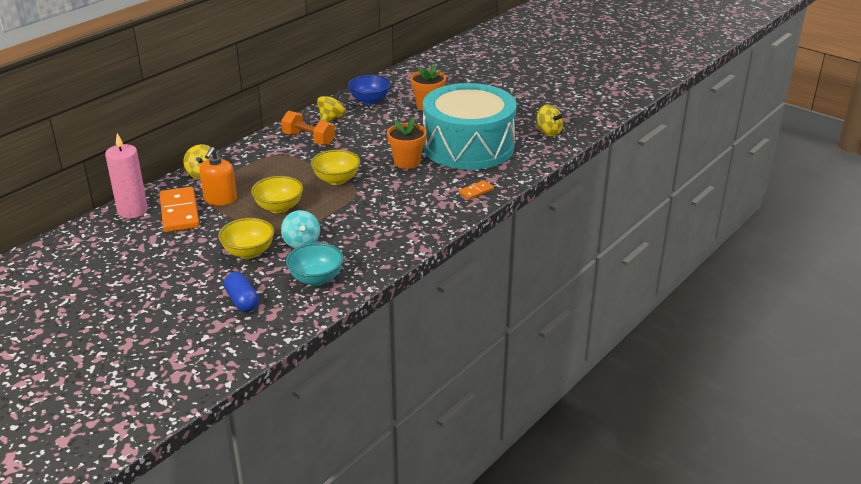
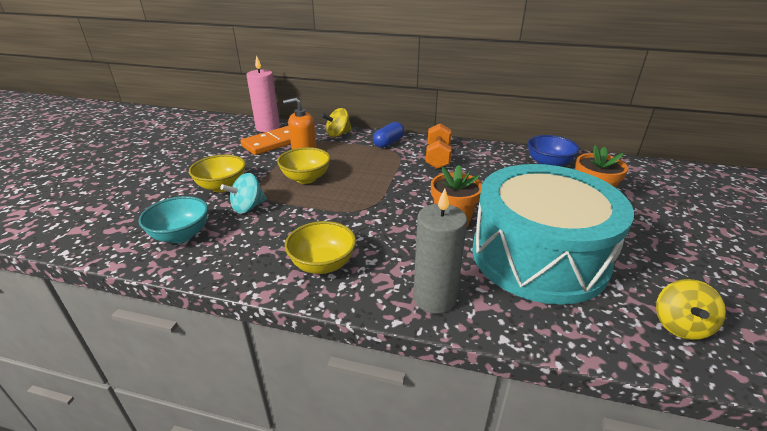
camera: 65 degrees right, 0 degrees up
(242, 301) = (137, 207): blue capsule -> blue capsule (388, 143)
(331, 118) = (488, 156): yellow spinning top -> none
(336, 180) = (378, 191): yellow bowl -> yellow bowl (323, 264)
(476, 191) = (434, 298): orange domino -> grey candle

